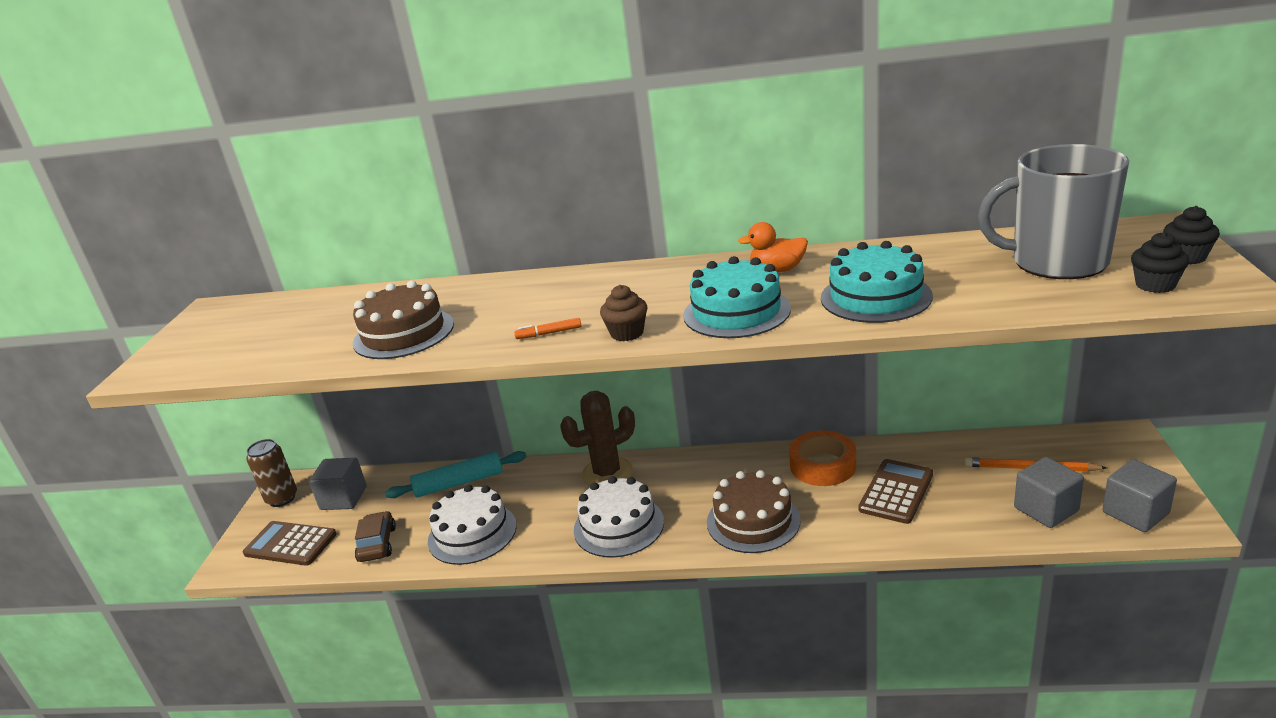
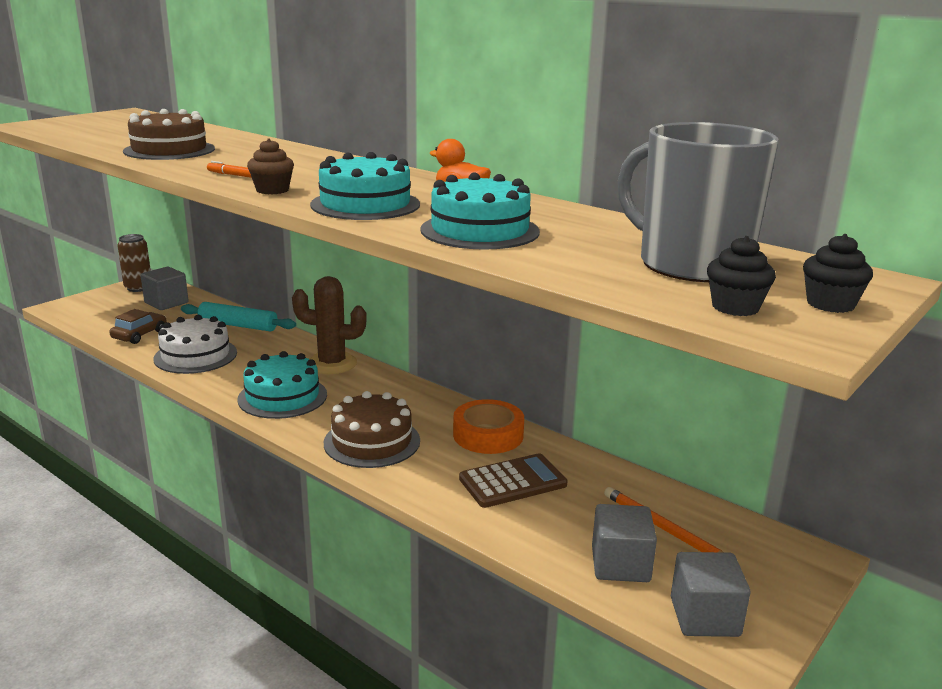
camera: 30 degrees right, 5 degrees down
(290, 544) = (101, 312): brown calculator -> none
(618, 526) = (282, 397): white cake -> turquoise cake

